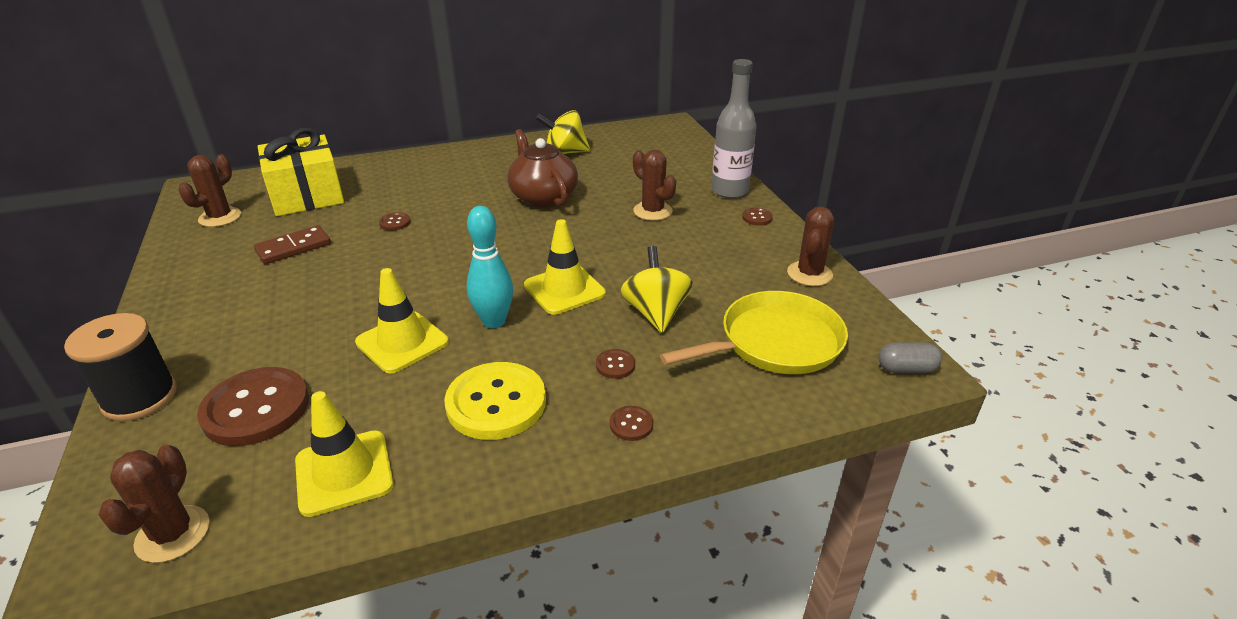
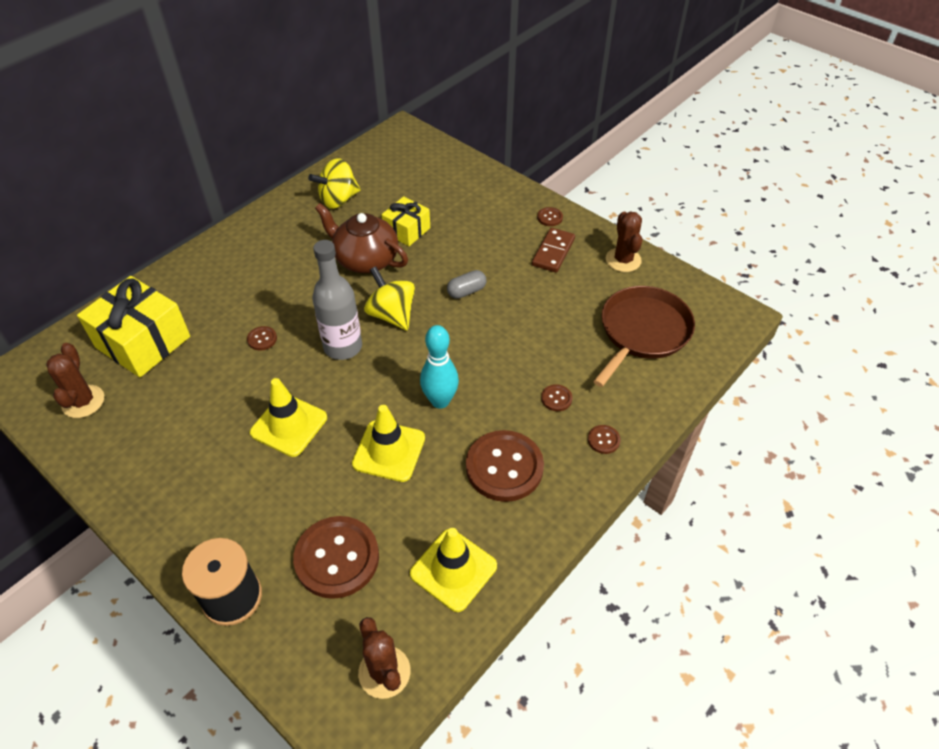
camera: 30 degrees left, 15 degrees up
(293, 248) = (197, 404): brown domino -> brown domino (553, 252)
(496, 403) = (504, 467): yellow button -> brown button
(564, 289) = (466, 348): yellow traffic cone -> yellow traffic cone (289, 425)
(602, 188) = (407, 230): none -> yellow gift
(652, 211) = (467, 241): brown cactus -> none
(656, 313) = (547, 341): yellow spinning top -> yellow spinning top (392, 315)
(729, 191) = (509, 196): grey bottle -> grey bottle (343, 347)
(775, 342) = (642, 332): yellow pan -> brown pan
(906, 368) = (731, 318): grey capsule -> grey capsule (466, 291)

